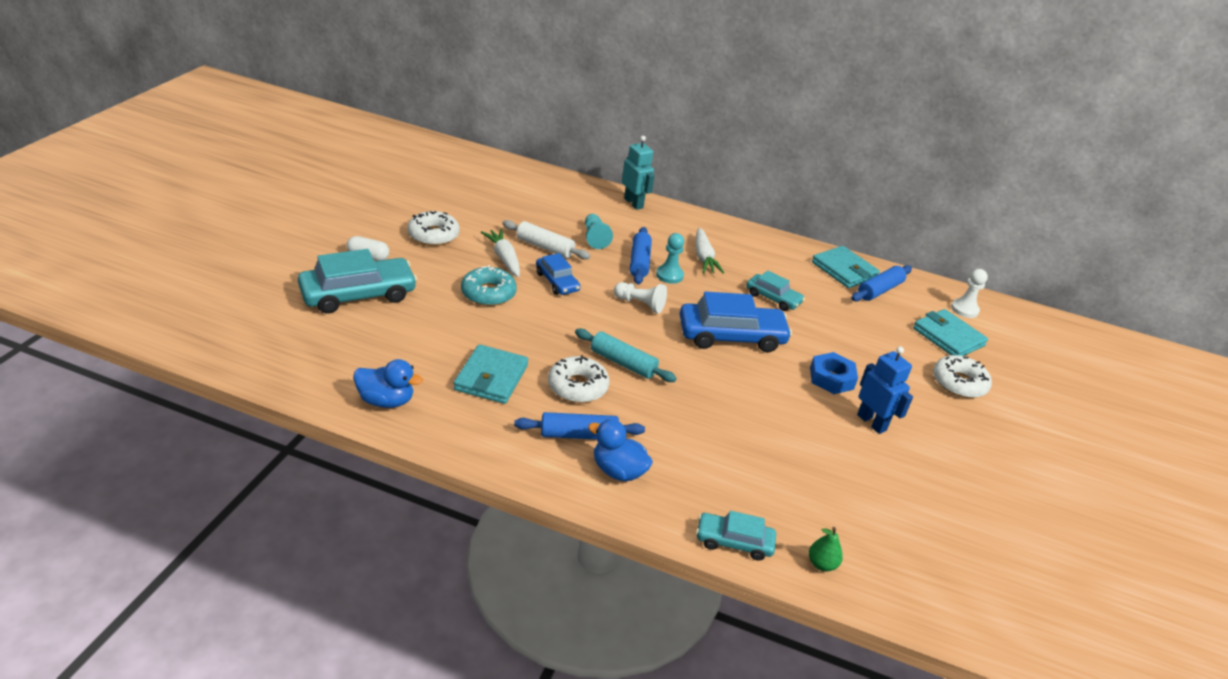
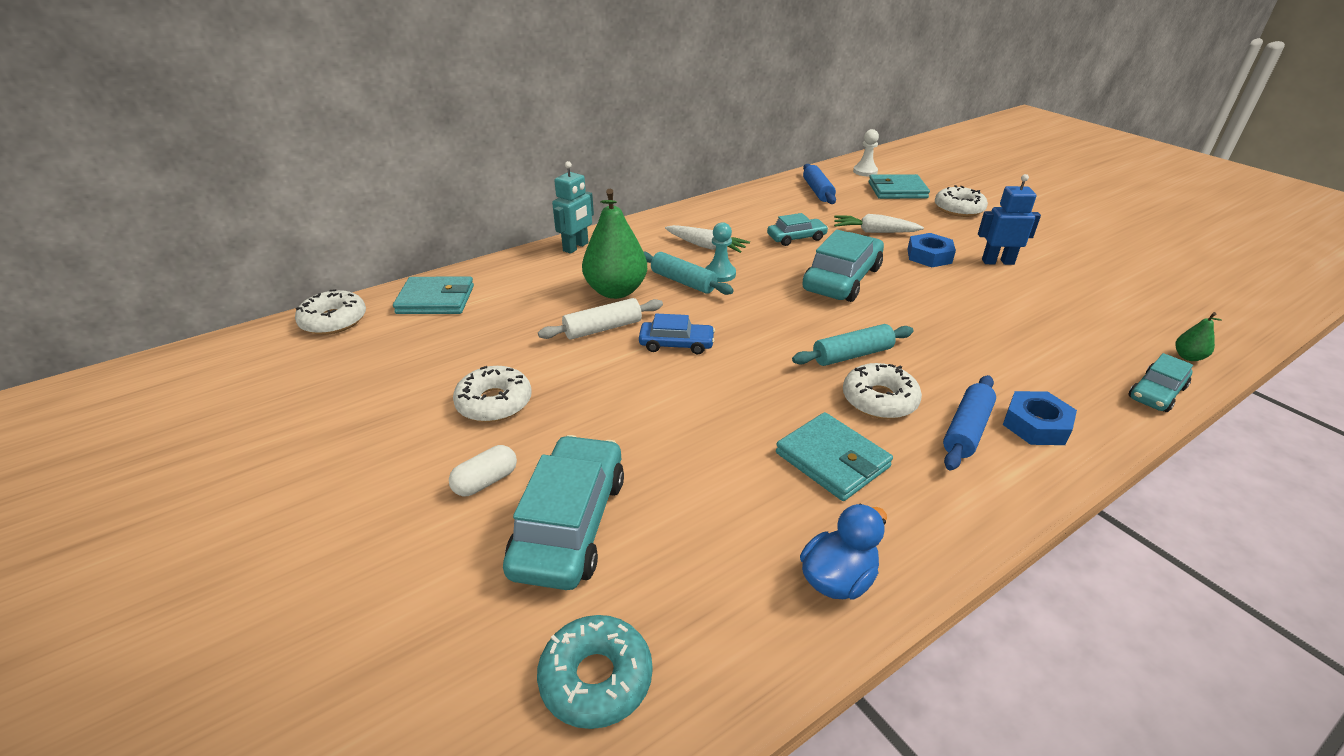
camera: 50 degrees left, 0 degrees up
(456, 154) = (334, 321): none -> white donut
(488, 293) = (659, 402): turquoise donut -> turquoise donut (596, 678)
(504, 258) = (598, 364): white carrot -> white carrot (874, 232)
(595, 238) = (616, 291): turquoise pawn -> green pear
(618, 471) = (1036, 425): blue duck -> blue nut
(633, 203) = (576, 247): turquoise robot -> turquoise robot turned 120 degrees clockwise
(639, 262) = (683, 282): blue rolling pin -> turquoise rolling pin
(640, 304) = (756, 308): white pawn -> none
(731, 336) = (842, 279): blue car -> turquoise car
(844, 270) = (778, 194): turquoise wallet -> turquoise wallet (436, 300)

